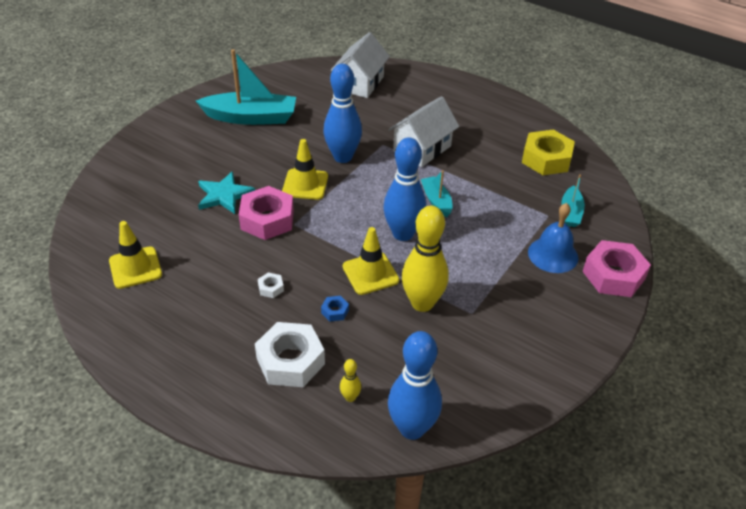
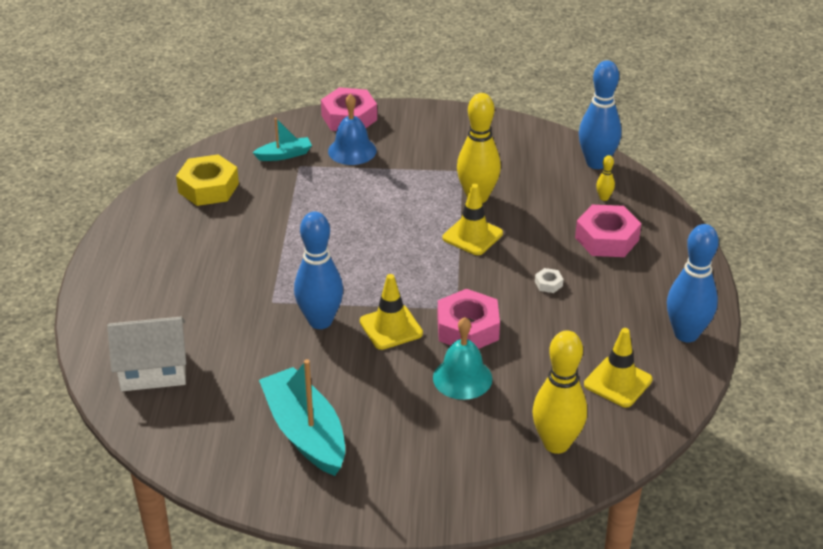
camera: 120 degrees left, 5 degrees down
(124, 209) = (556, 444): none -> yellow bowling pin
(224, 195) = (462, 378): turquoise star -> turquoise bell
(290, 361) = (606, 239): white nut -> pink nut
(335, 311) = (534, 238): blue nut -> none
(403, 234) = (404, 236): blue bowling pin -> blue bowling pin (686, 334)
(422, 148) = (257, 271): white house -> none
(436, 201) = (337, 233): turquoise boat -> none

